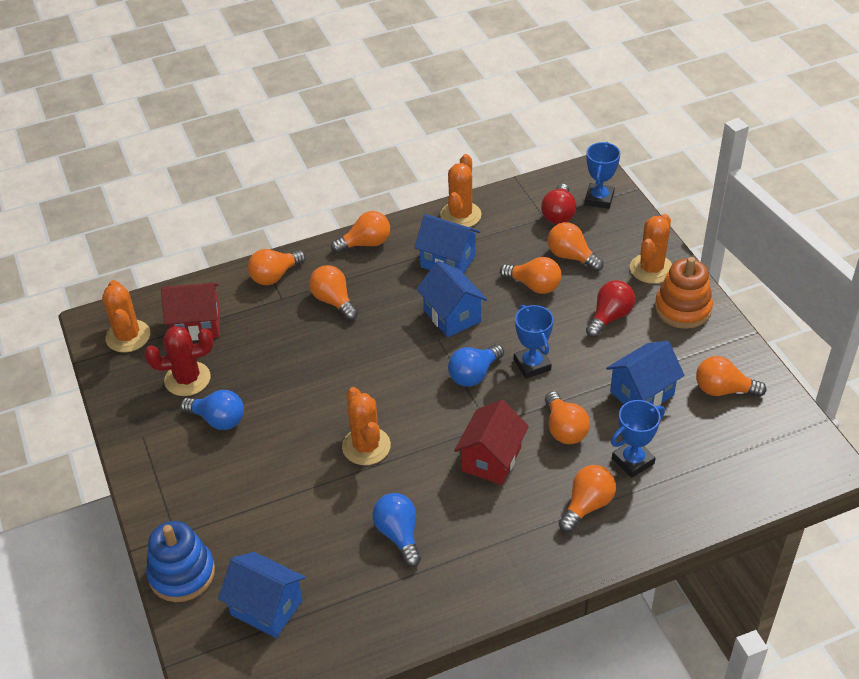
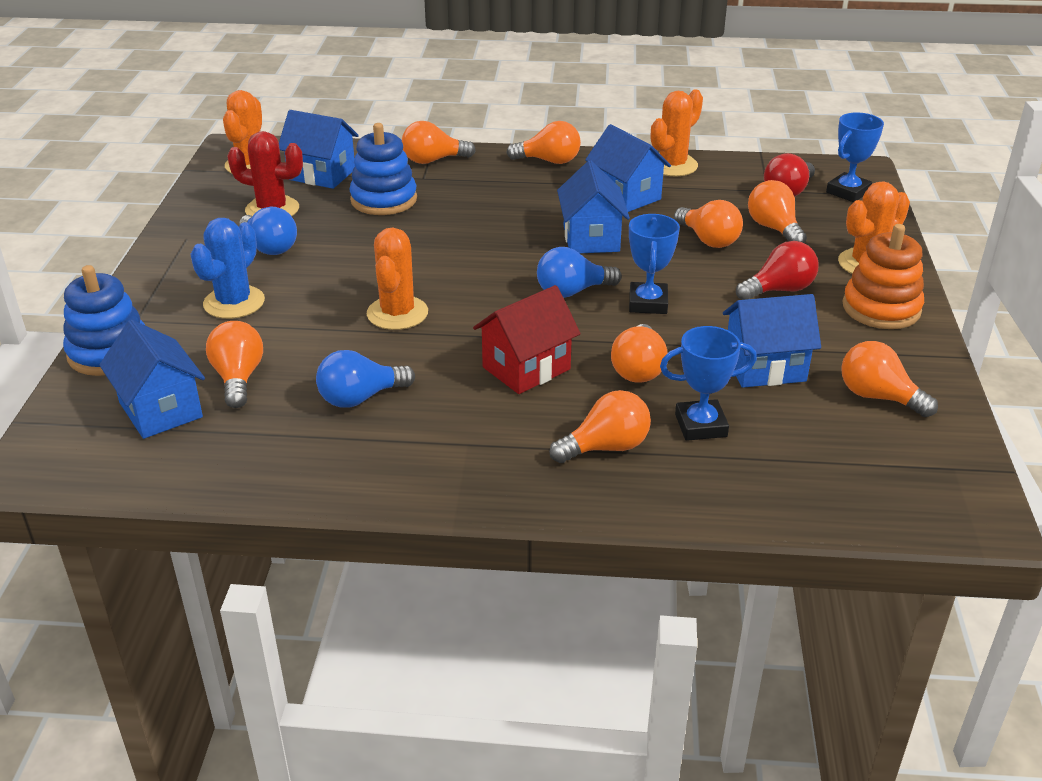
camera: 25 degrees right, 10 degrees down
(197, 325) = (322, 174): red house -> blue house
(236, 486) = (234, 302): none -> blue cactus
(268, 334) = (384, 200): none -> blue stacking toy
(334, 301) = (474, 193): orange light bulb -> orange light bulb (238, 378)
(399, 535) = (360, 398): blue light bulb -> blue light bulb turned 120 degrees counterclockwise

